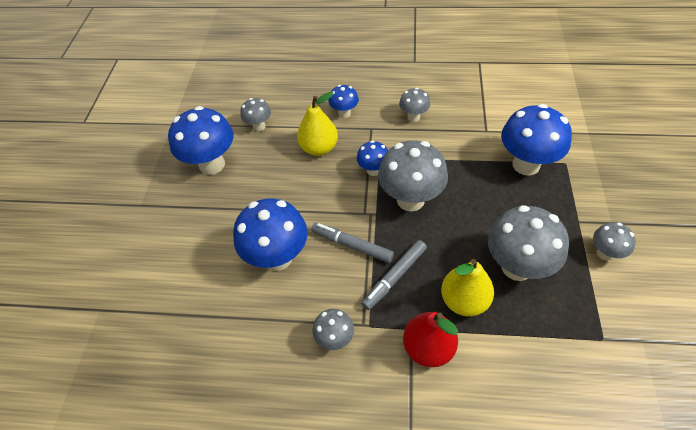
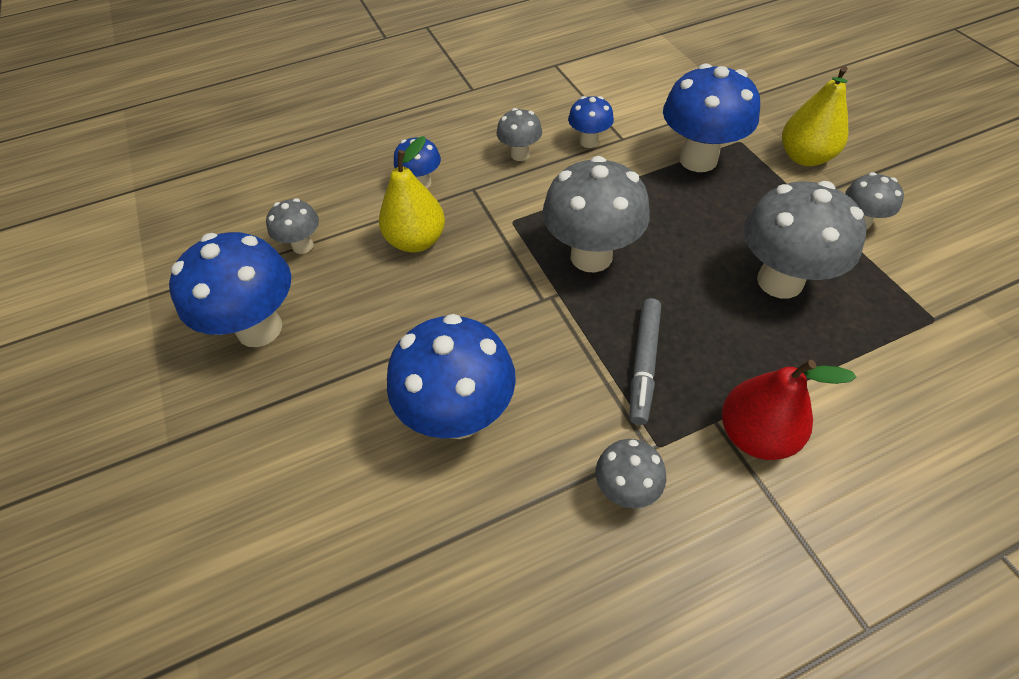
camera: 30 degrees left, 0 degrees up
(352, 245) = (556, 349): grey marker -> none
(373, 170) = (514, 240): blue mushroom -> blue mushroom (589, 142)
(464, 300) = (751, 351): yellow pear -> yellow pear (804, 157)

